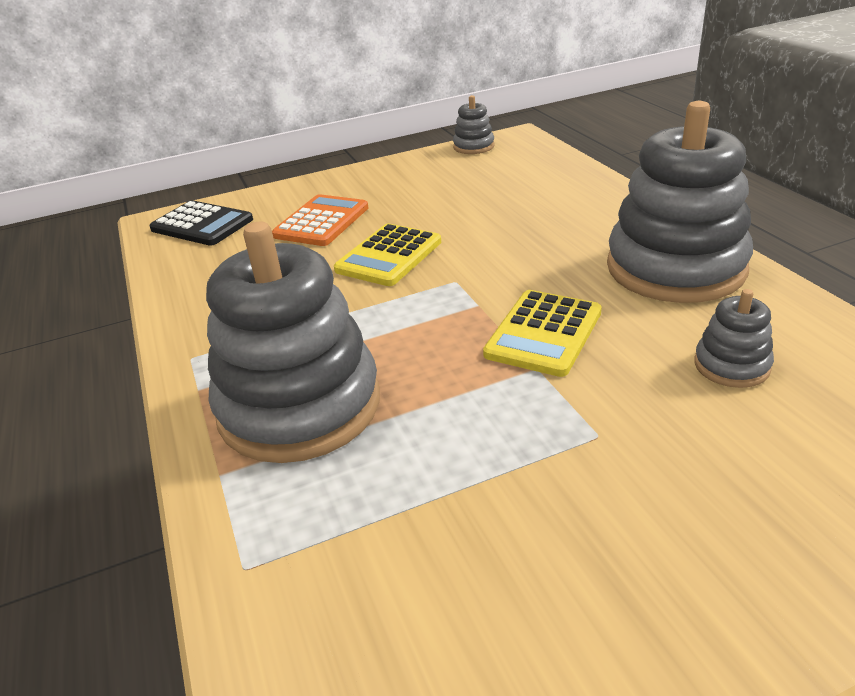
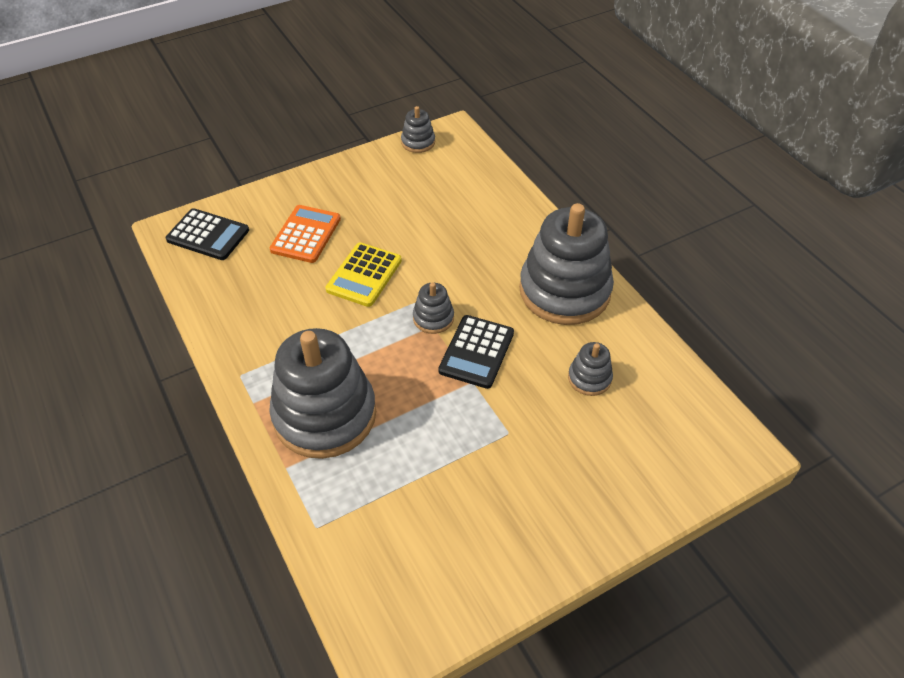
camera: 10 degrees left, 15 degrees up
(480, 297) = (433, 318): none -> grey stacking toy
(543, 333) = (476, 352): yellow calculator -> black calculator

